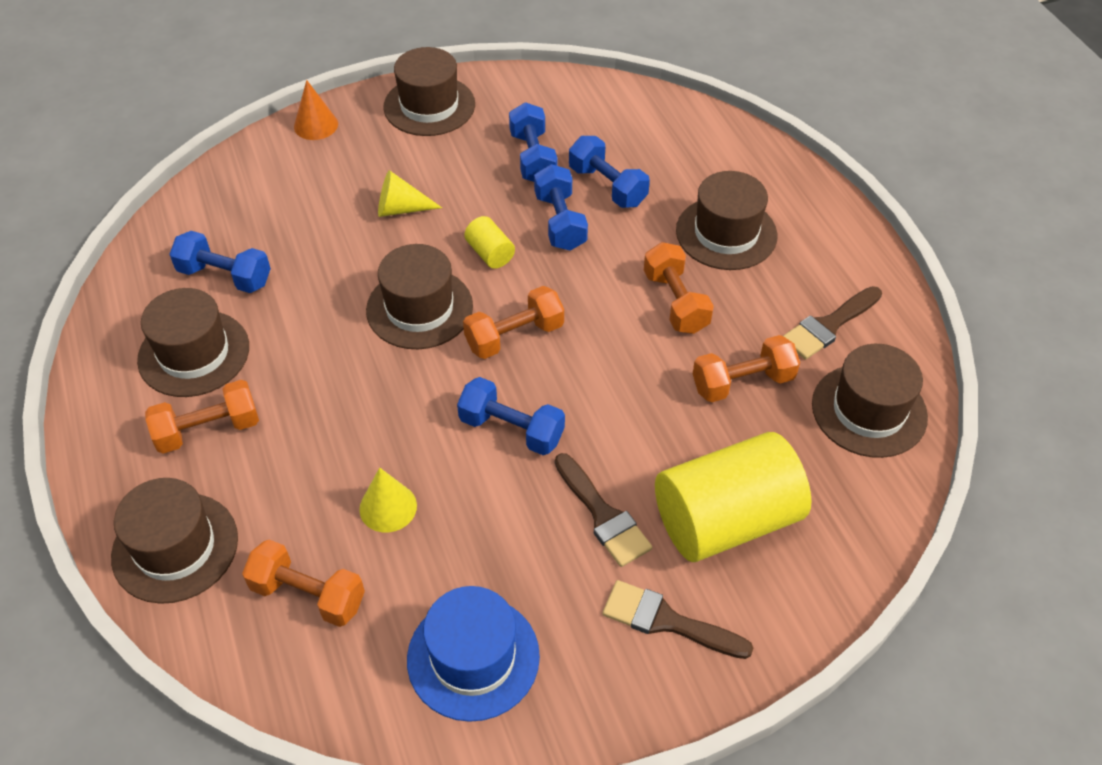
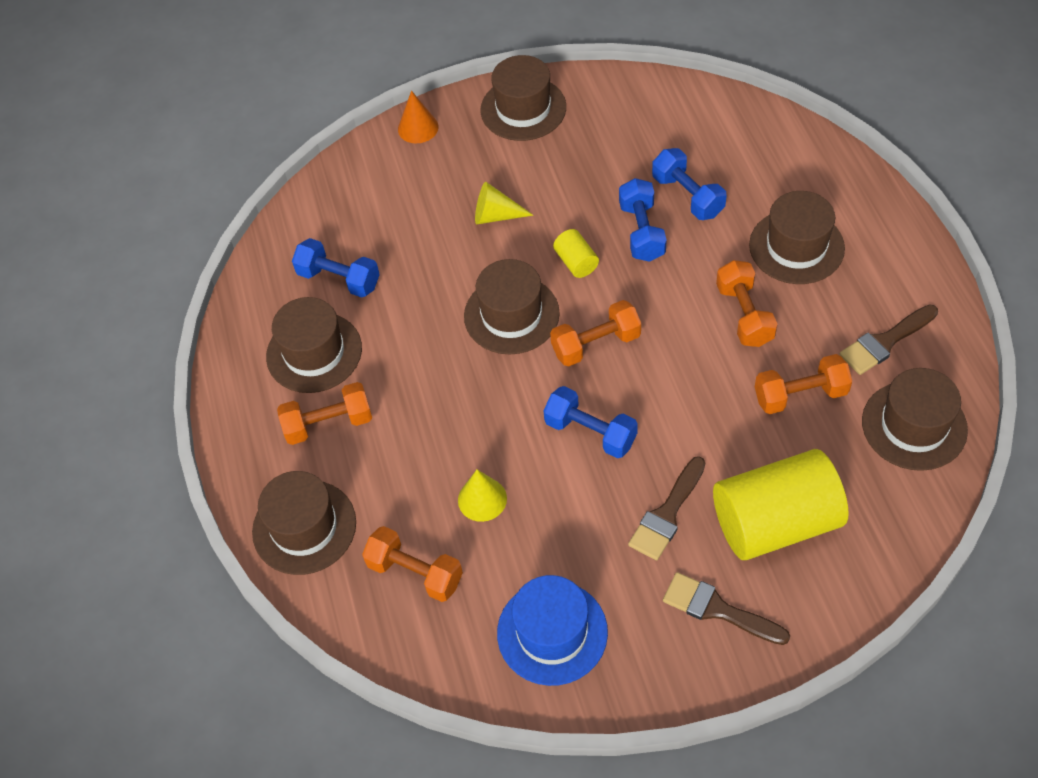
camera: 10 degrees right, 5 degrees up
(532, 158) = (618, 165): blue dumbbell -> none
(602, 515) = (667, 513): brown brush -> brown brush turned 60 degrees clockwise

